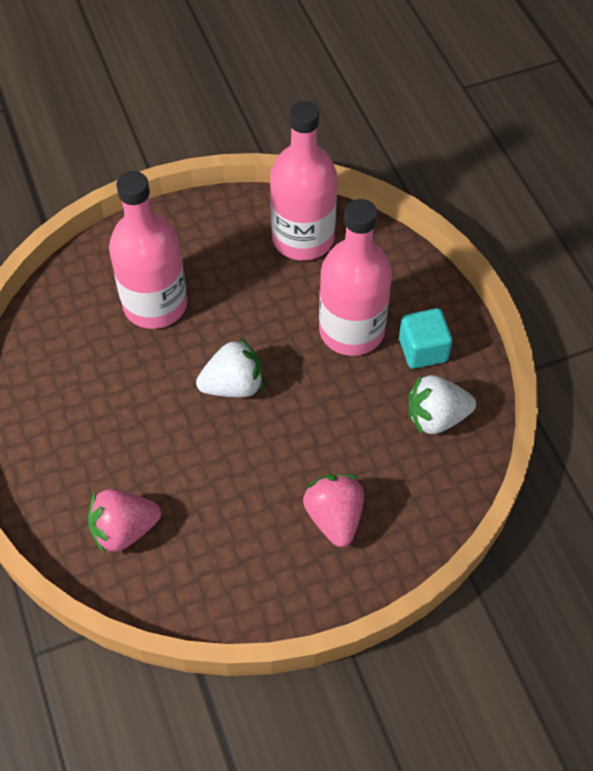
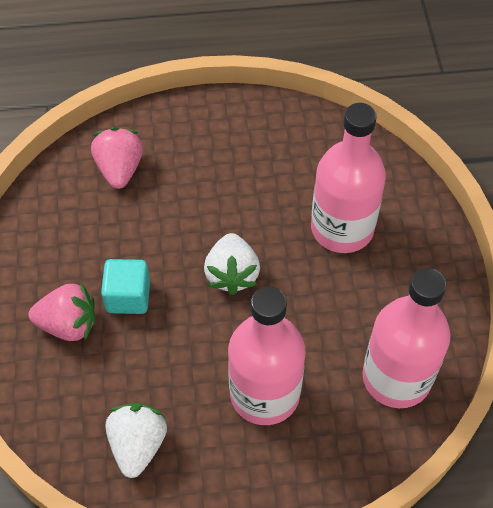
camera: 105 degrees right, 0 degrees up
(423, 350) = (221, 457): turquoise cube -> turquoise cube (128, 296)

